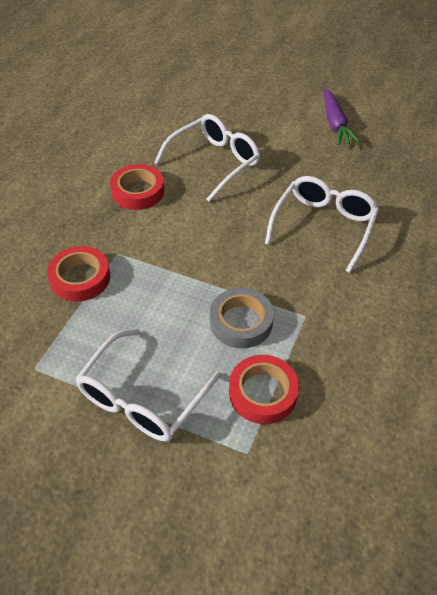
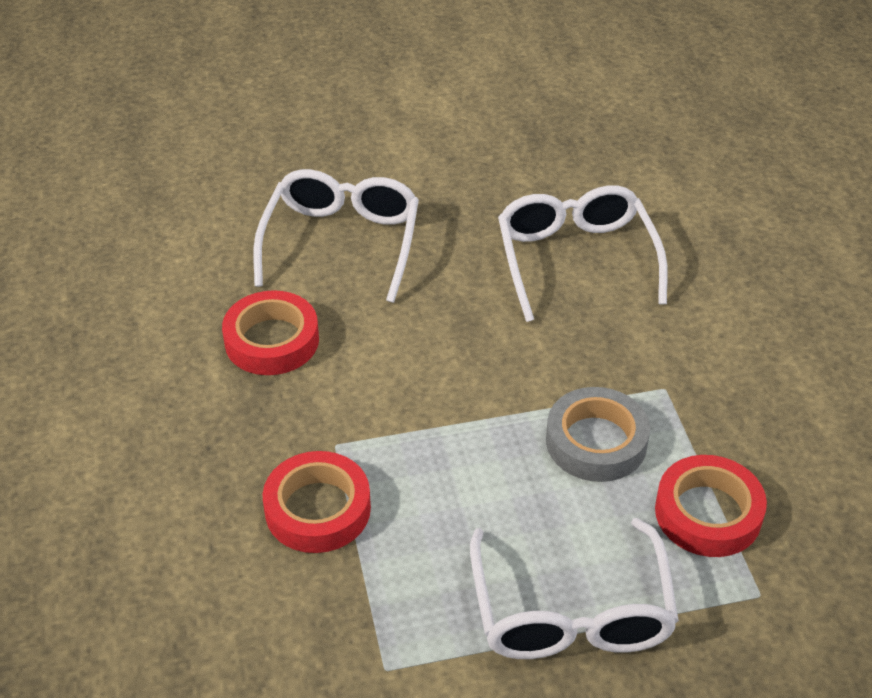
camera: 35 degrees left, 5 degrees down
(335, 123) = (455, 108): purple carrot -> none

